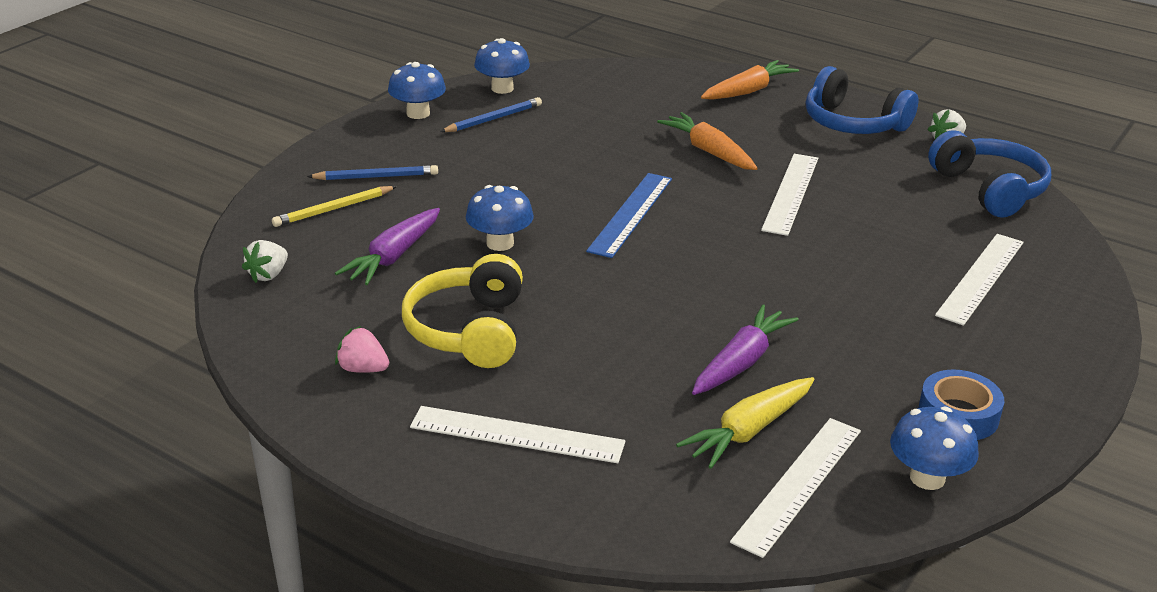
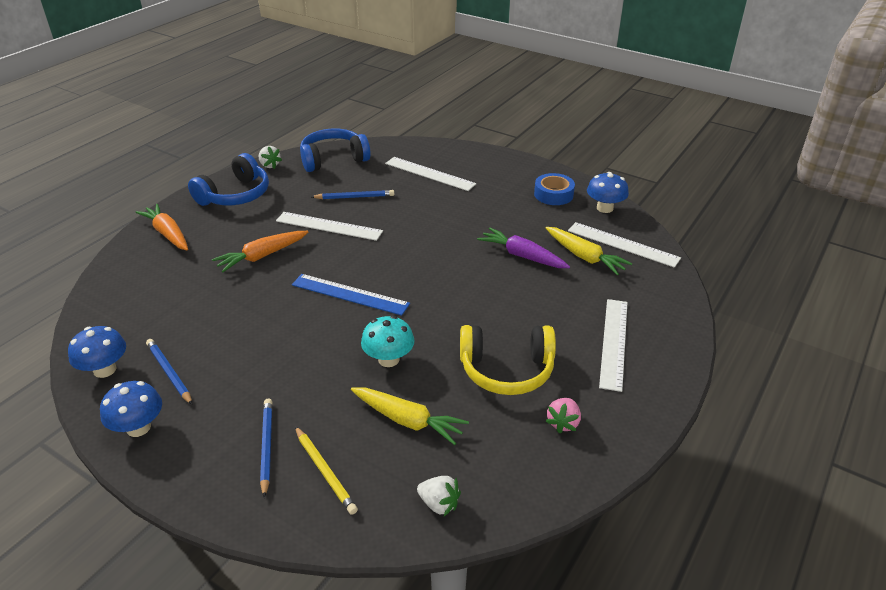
camera: 90 degrees left, 5 degrees up
(393, 256) = (408, 420): purple carrot -> yellow carrot
(500, 243) = (388, 359): blue mushroom -> turquoise mushroom
(877, 211) = (355, 197): none -> blue pencil

